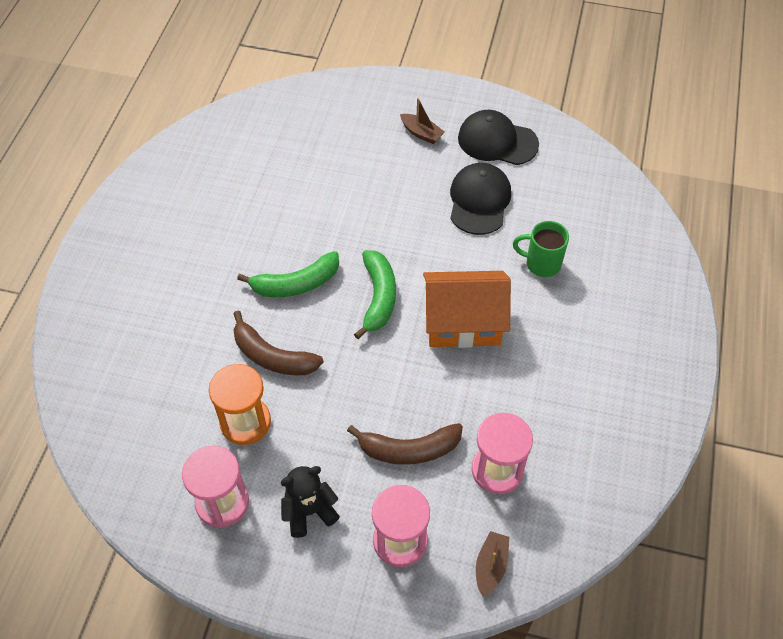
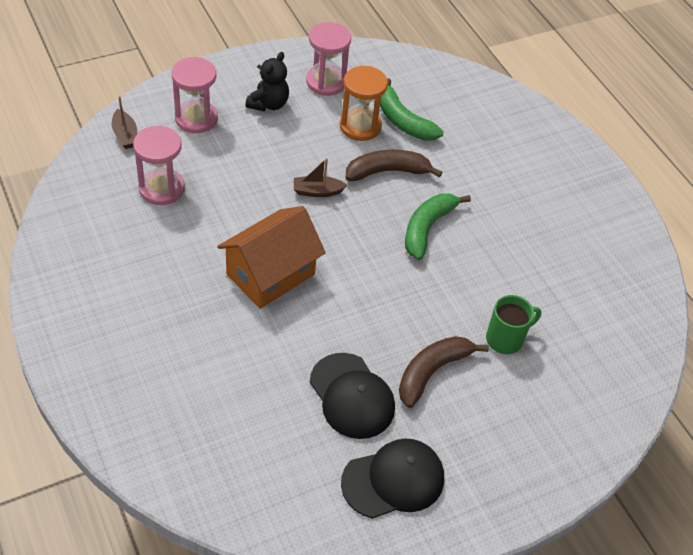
camera: 135 degrees right, 5 degrees down
(378, 297) = (355, 255): green banana -> green banana (403, 121)
(409, 449) = (235, 168): brown banana -> brown banana (432, 372)
(421, 133) = (473, 437): brown boat -> brown boat (317, 191)
(541, 263) = (245, 367): green mug -> green mug (505, 339)

